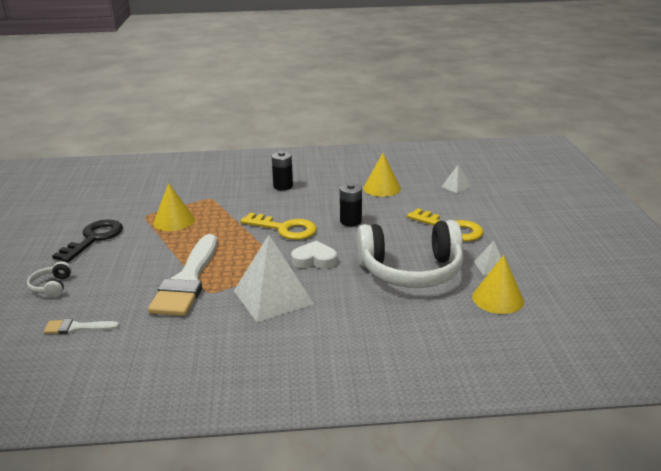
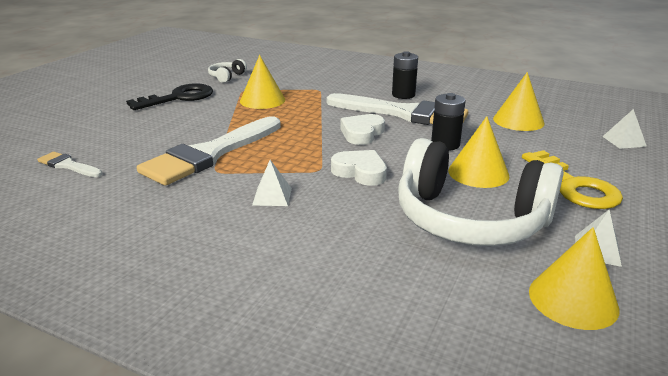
camera: 30 degrees right, 0 degrees up
(52, 287) = (97, 126): white headphones -> white headphones (227, 77)
(273, 297) = (272, 196): white pyramid -> white pyramid, size x0.45
(285, 229) = (362, 133): yellow key -> white heart
(299, 203) = (403, 113): none -> white brush
(389, 237) = (478, 173): none -> yellow cone

